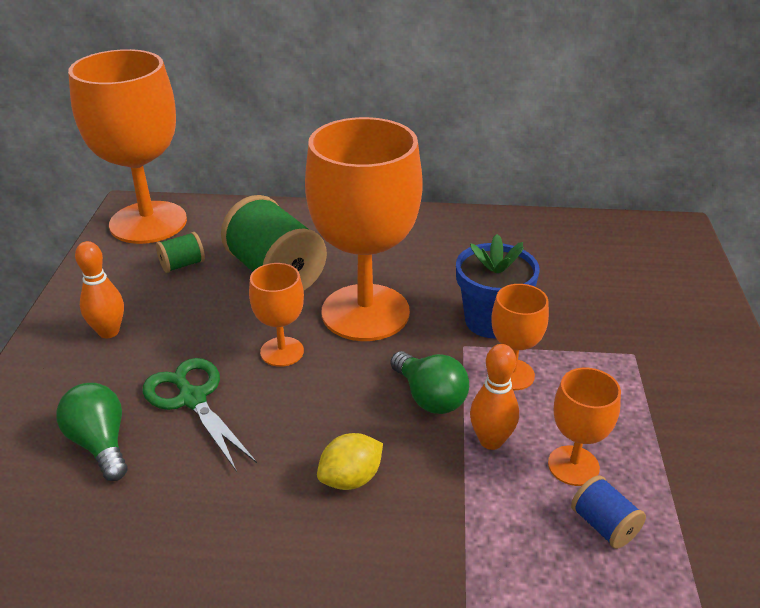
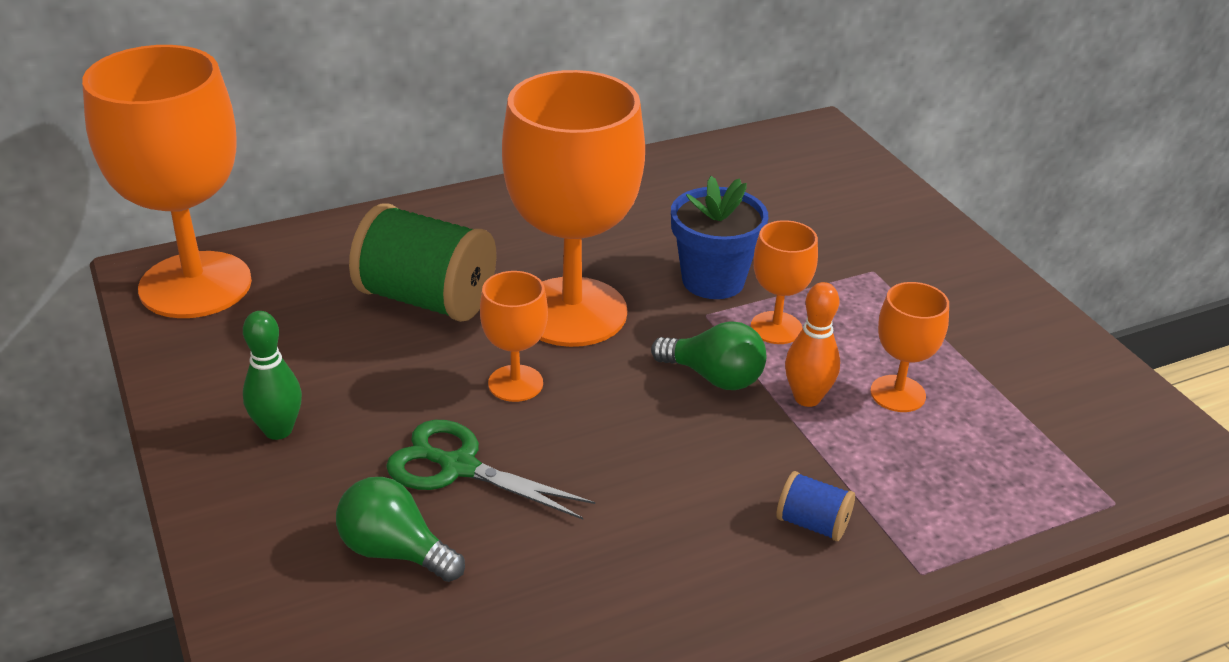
camera: 30 degrees left, 0 degrees up
(109, 332) = (278, 430): orange bowling pin -> green bowling pin
(182, 265) = (296, 323): green spool -> none
(351, 479) = (703, 482): yellow lemon -> none
(604, 525) = (961, 436): blue spool -> blue spool (812, 523)

